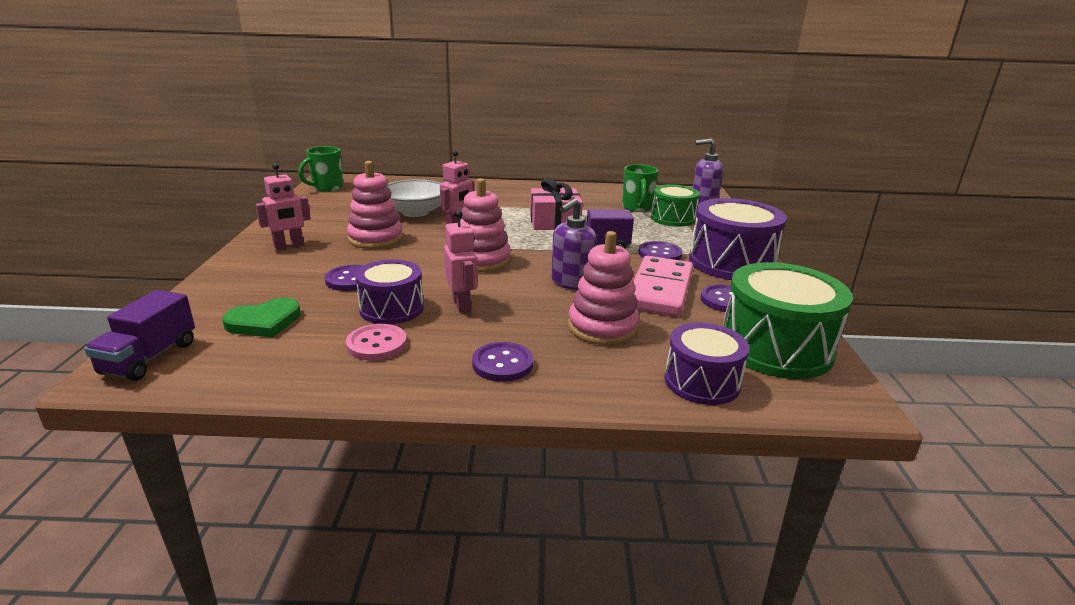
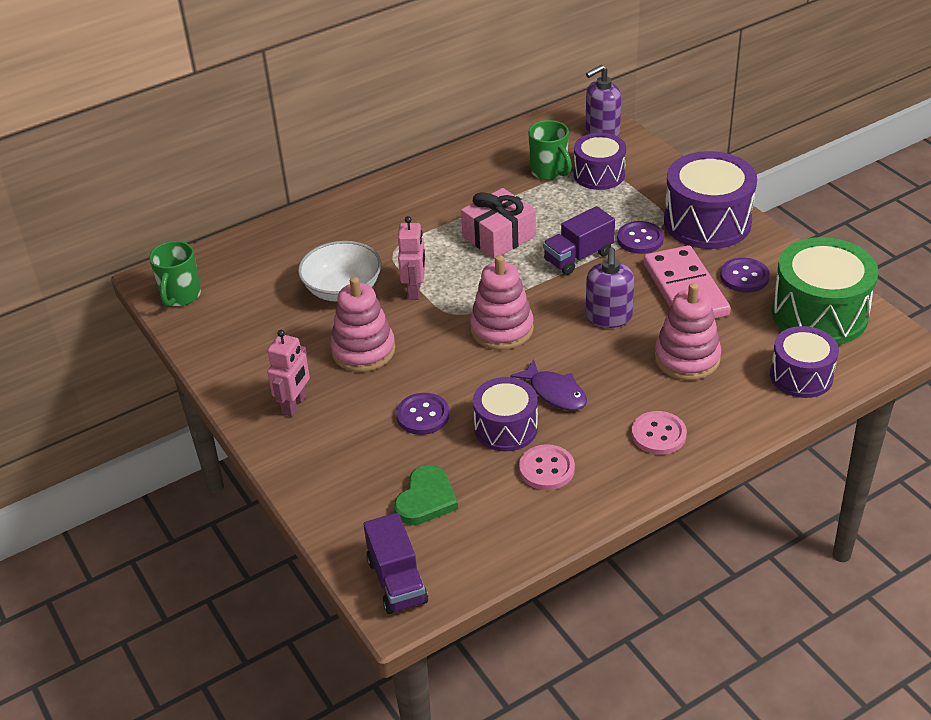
camera: 30 degrees left, 15 degrees up
(462, 305) = (555, 392): pink robot -> purple fish
(502, 364) = (658, 434): purple button -> pink button
(672, 218) = (599, 174): green drum -> purple drum

